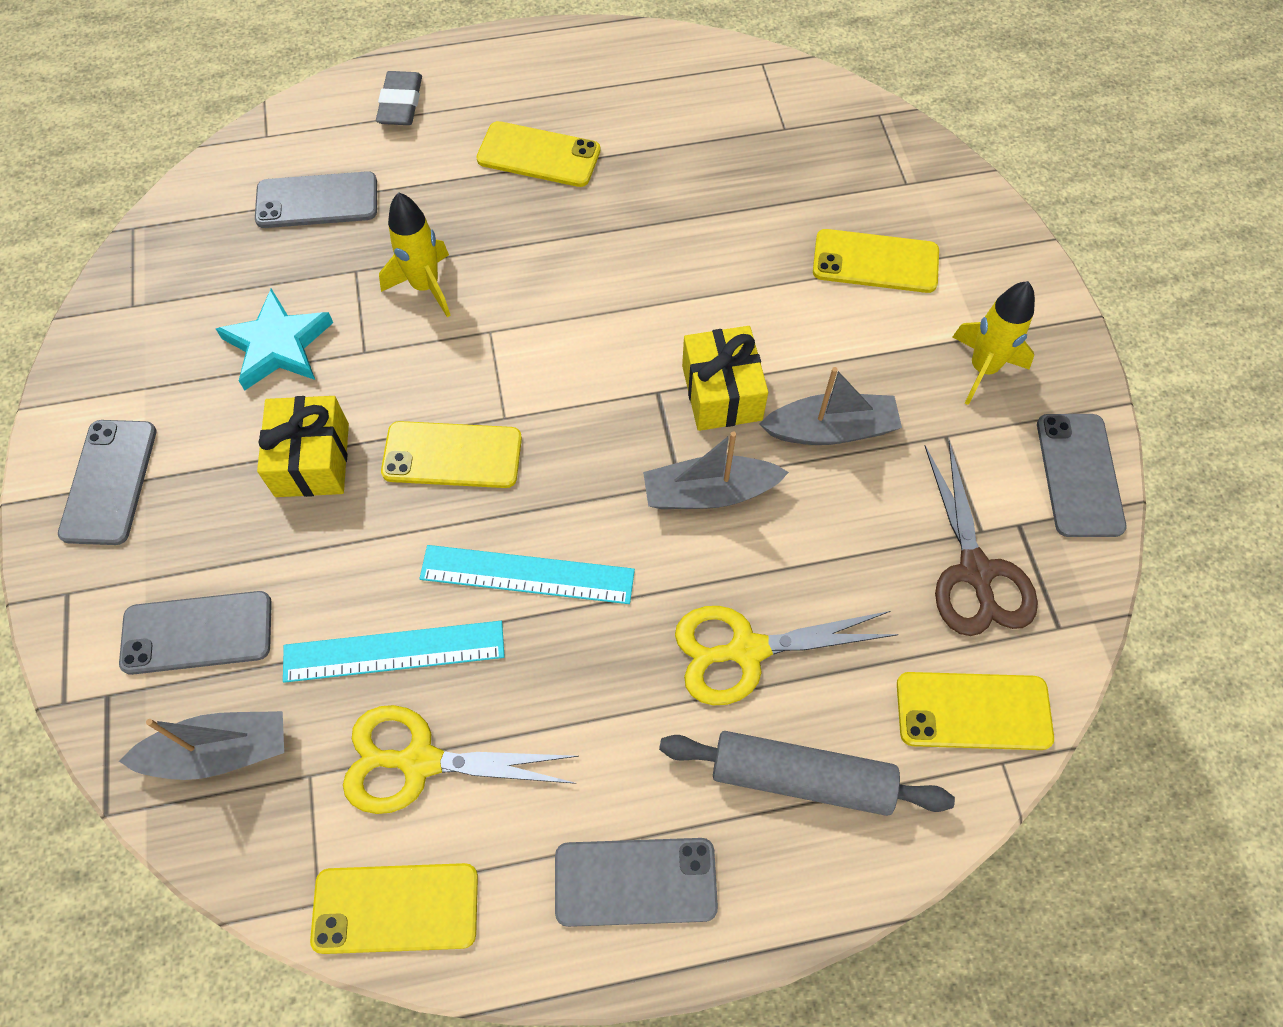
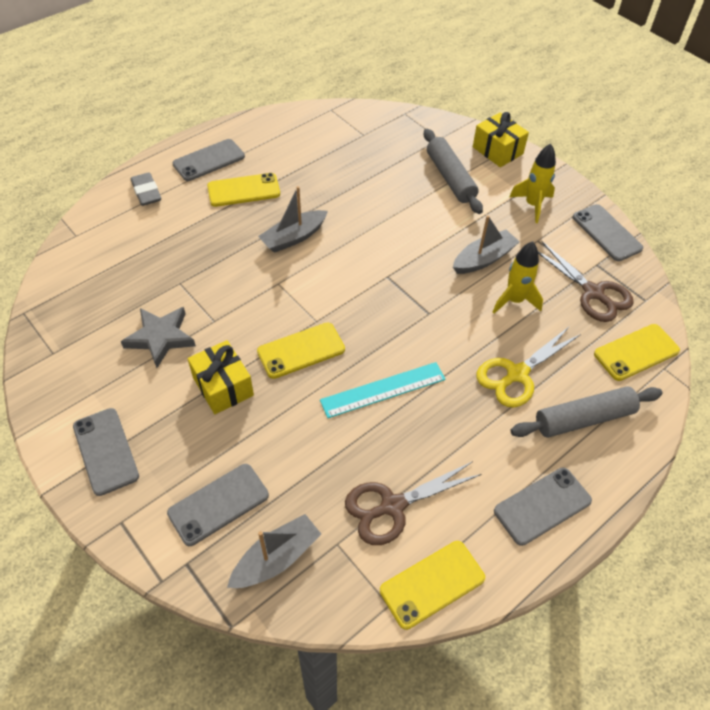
camera: 30 degrees left, 10 degrees down
(278, 345) = (160, 338): turquoise star -> grey star
(317, 201) = (131, 257): grey phone -> grey phone (209, 160)
(394, 651) = (339, 459): turquoise ruler -> none
(419, 761) = (392, 506): yellow scissors -> brown scissors
(425, 286) = (226, 275): yellow rocket -> yellow rocket (514, 300)
(709, 493) = (446, 311): grey boat -> grey boat (293, 237)
(721, 392) = (419, 264): yellow gift -> yellow gift (497, 150)
(875, 262) = (450, 178): yellow phone -> grey rolling pin

